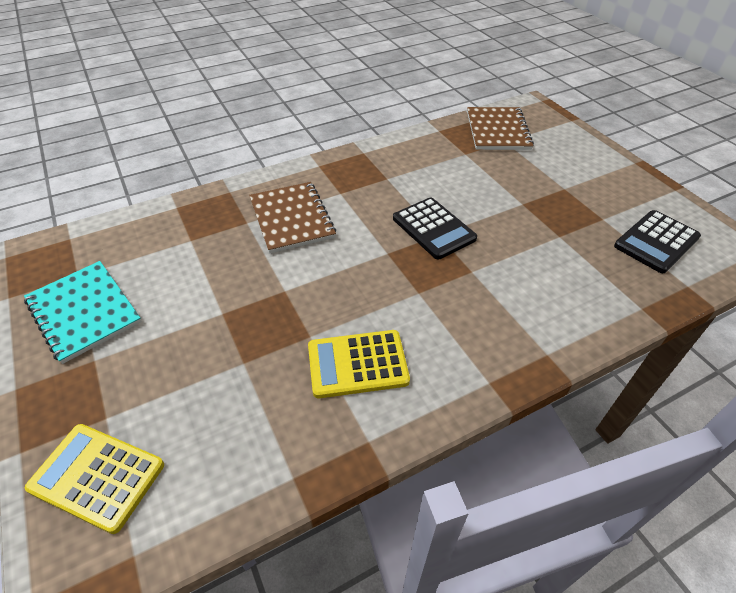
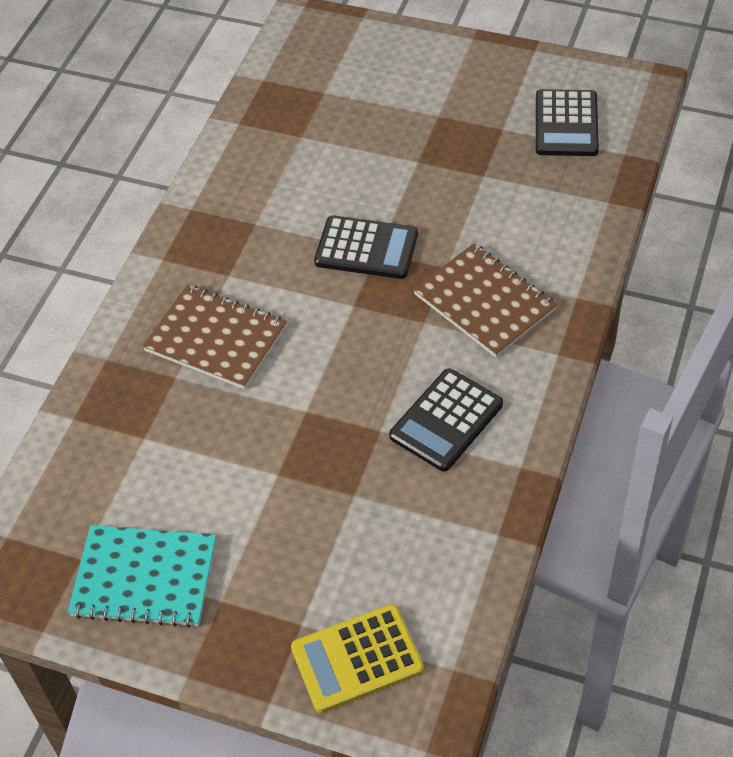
camera: 40 degrees left, 5 degrees up
(357, 364) = (446, 420): yellow calculator -> black calculator
(497, 130) = (301, 82): brown notebook -> brown notebook (484, 302)

